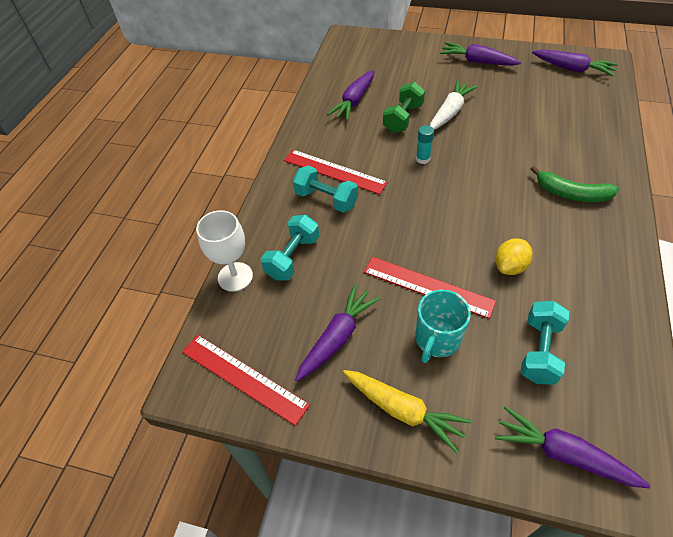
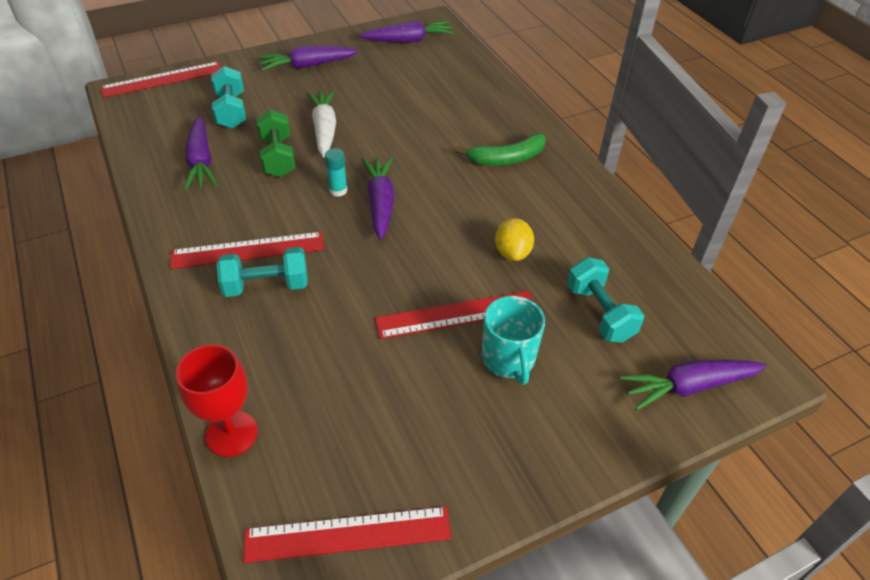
camera: 45 degrees left, 5 degrees down
(235, 277) = (231, 434): white goblet -> red goblet
(293, 257) = (285, 370): turquoise dumbbell -> turquoise dumbbell (231, 111)
(337, 337) = (412, 420): purple carrot -> purple carrot (380, 203)
(376, 37) = (163, 79): none -> red ruler
(403, 411) = (538, 445): yellow carrot -> none

